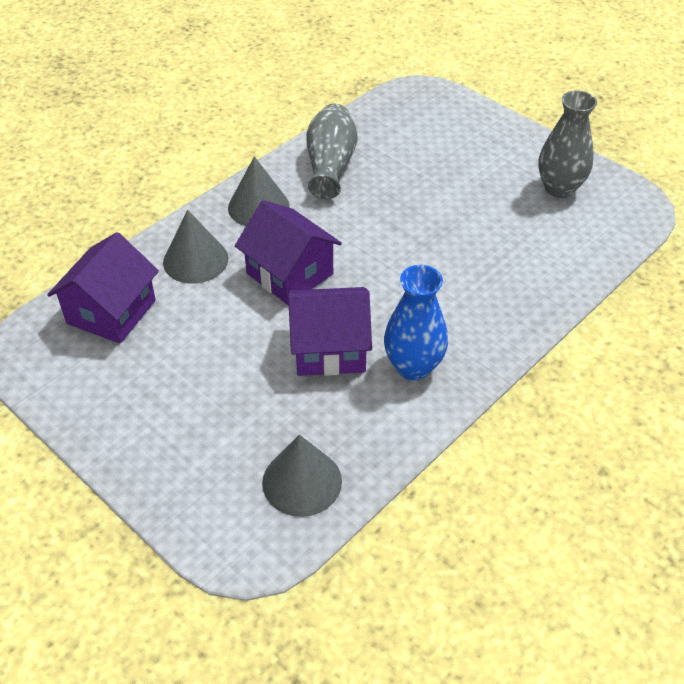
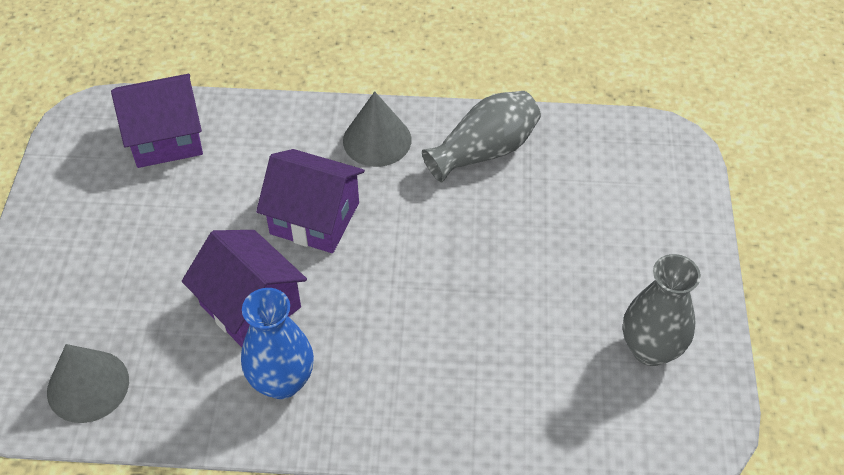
camera: 50 degrees right, 5 degrees up
(195, 260) = (271, 146): grey cone -> none
(290, 274) = (315, 218): purple house -> purple house turned 75 degrees counterclockwise

